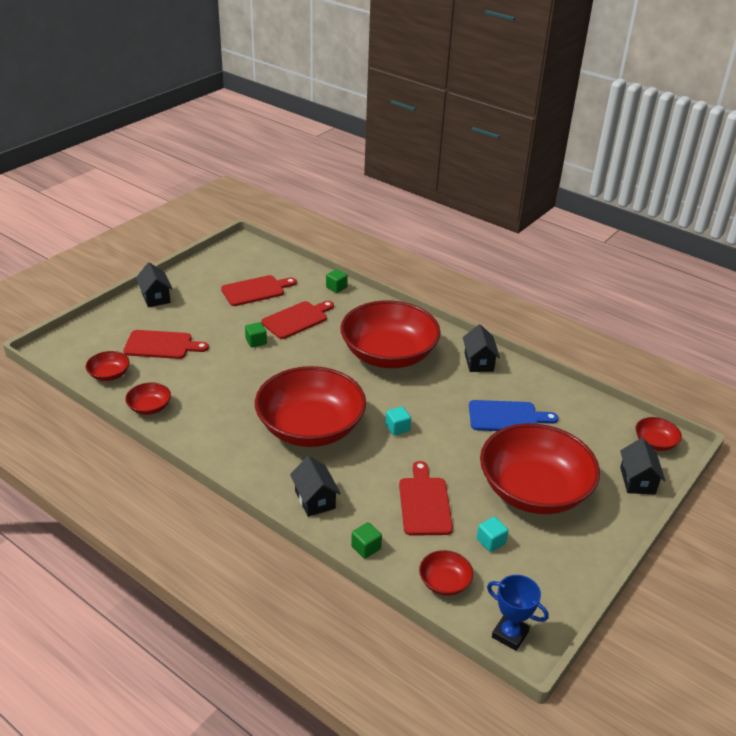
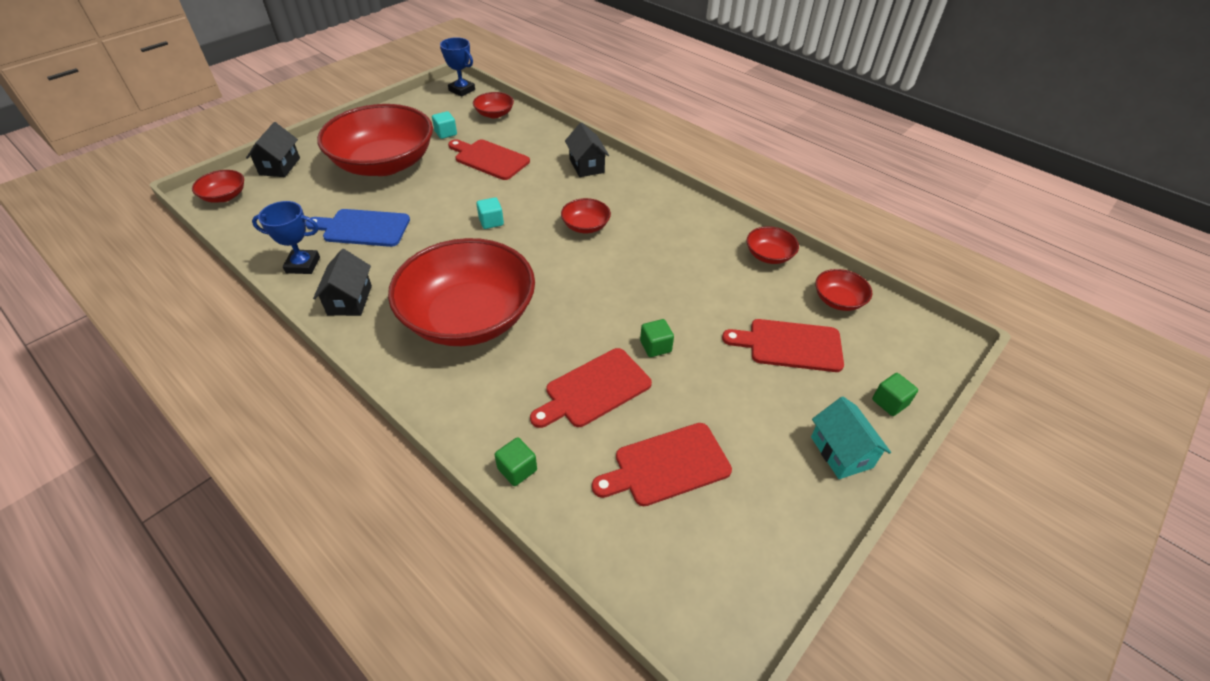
camera: 175 degrees left, 10 degrees up
(155, 297) = (841, 452): black house -> turquoise house
(310, 427) = (585, 226): red bowl -> red bowl, size x0.41
(366, 547) = (548, 134): green cube -> green cube (889, 402)
(424, 503) = (489, 159): red cutting board -> red cutting board turned 120 degrees clockwise
(532, 385) = (303, 265): none -> blue trophy

